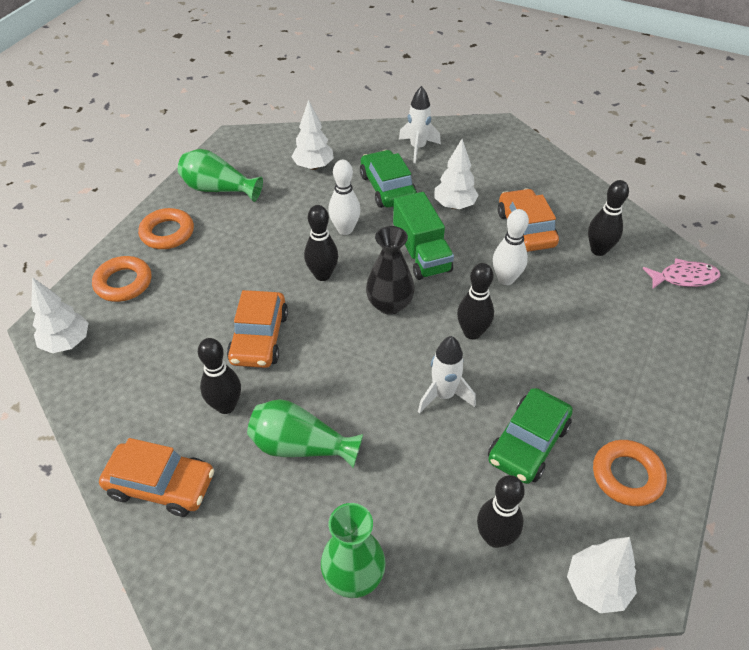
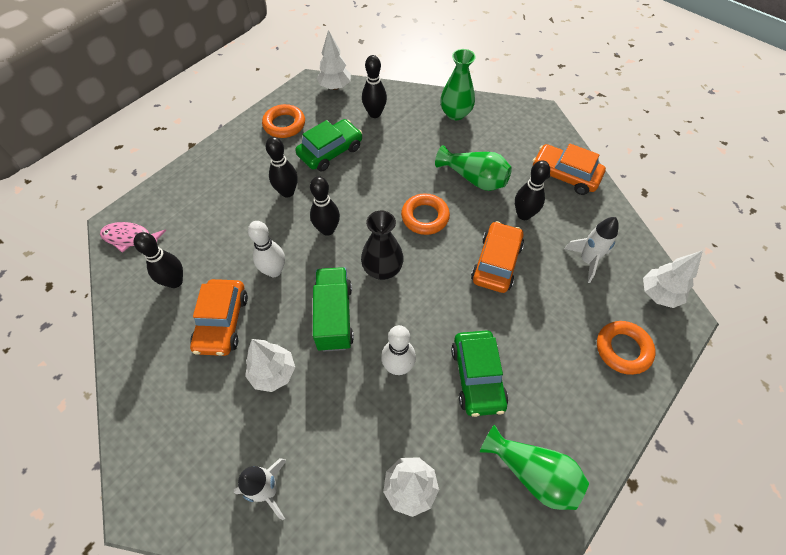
camera: 165 degrees left, 10 degrees up
(167, 233) = (588, 410): orange ring -> orange ring (425, 217)
(322, 275) = (433, 313): black bowling pin -> black bowling pin (287, 192)
(387, 187) = (333, 421): green car -> green car (477, 376)
(443, 395) = (370, 190): white rocket -> white rocket (587, 261)

